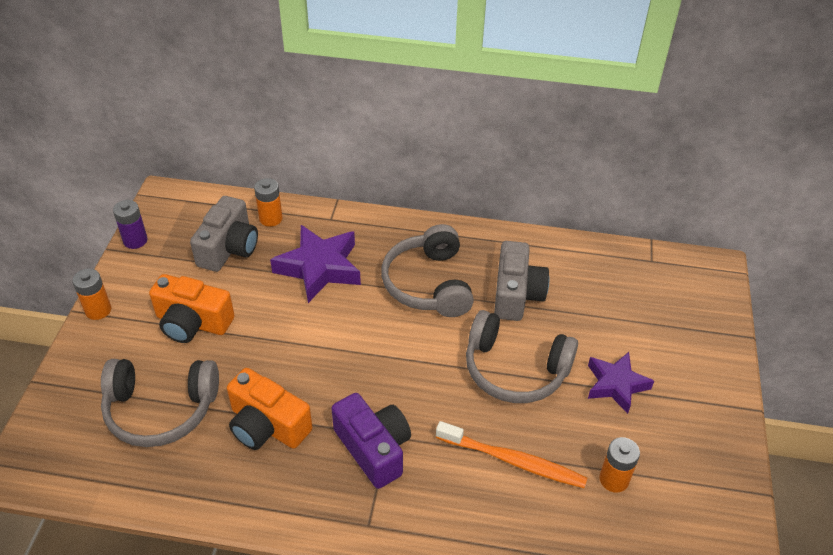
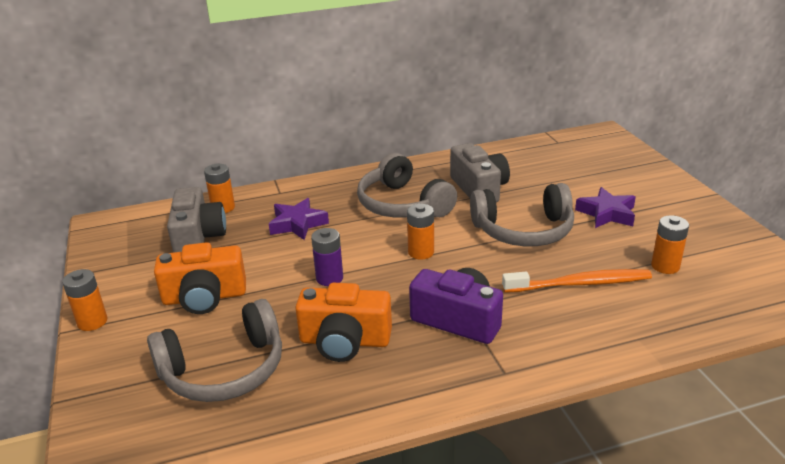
camera: 25 degrees left, 15 degrees down
(135, 240) = (94, 261): purple battery -> purple battery (329, 278)
(319, 268) = (297, 224): purple star -> purple star, size x0.66
(400, 353) = (421, 252): none -> orange battery

